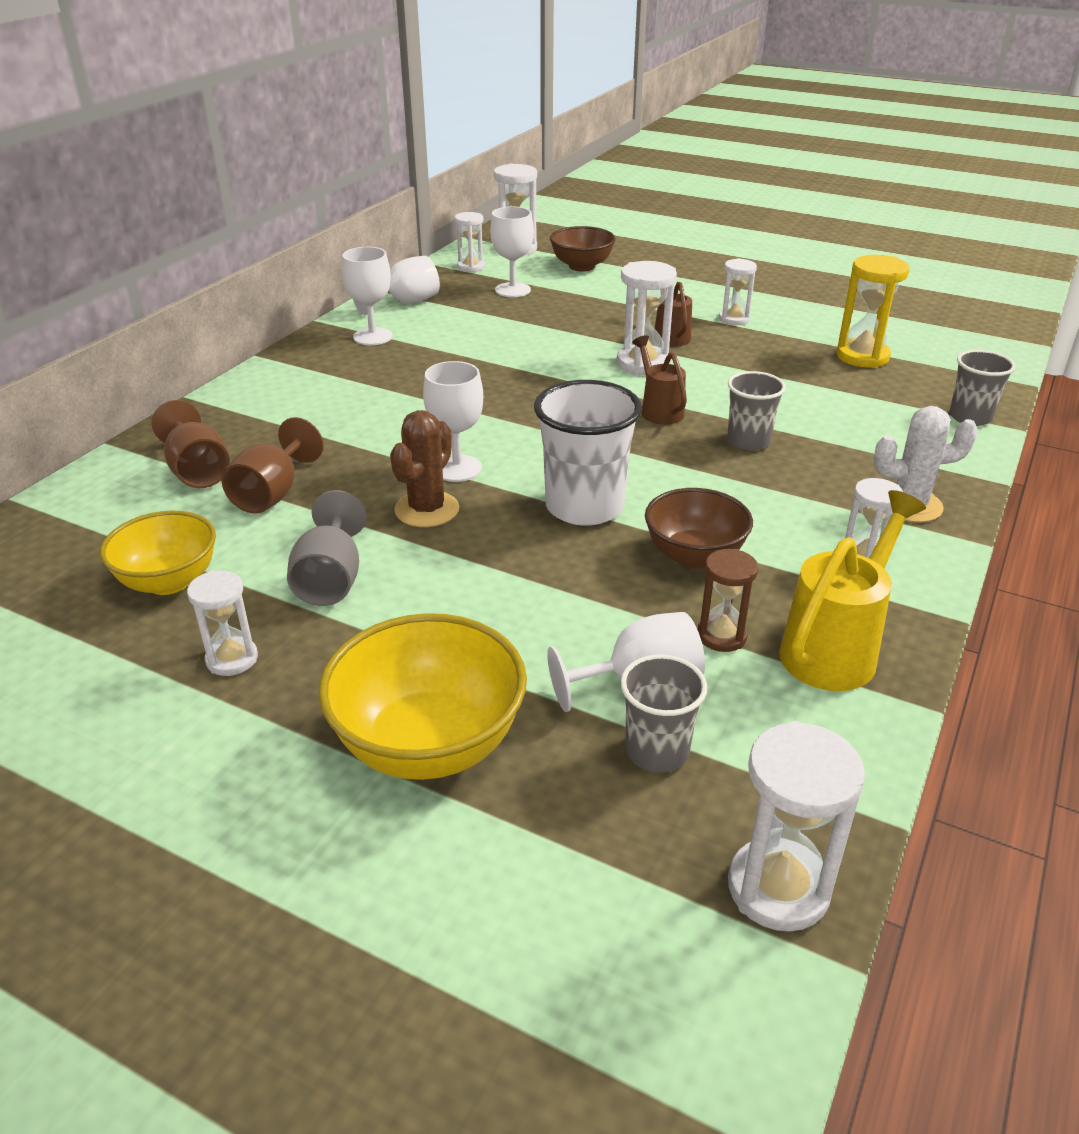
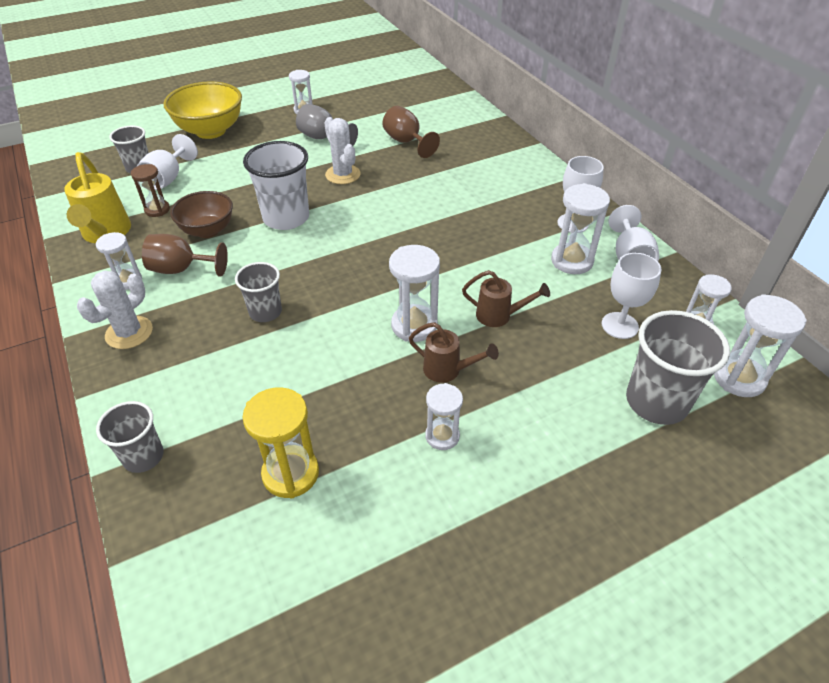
camera: 125 degrees right, 10 degrees up
(169, 581) = (367, 108): yellow bowl -> none
(198, 471) = (449, 130): brown goblet -> brown goblet (181, 269)
(427, 510) = (343, 175): brown cactus -> white cactus
(457, 468) = (368, 195): white goblet -> none
(581, 266) = (656, 402): brown bowl -> grey cup
(659, 410) = (343, 296): brown watering can -> brown watering can (499, 316)
(778, 888) = (67, 164): white hourglass -> white hourglass (572, 261)

